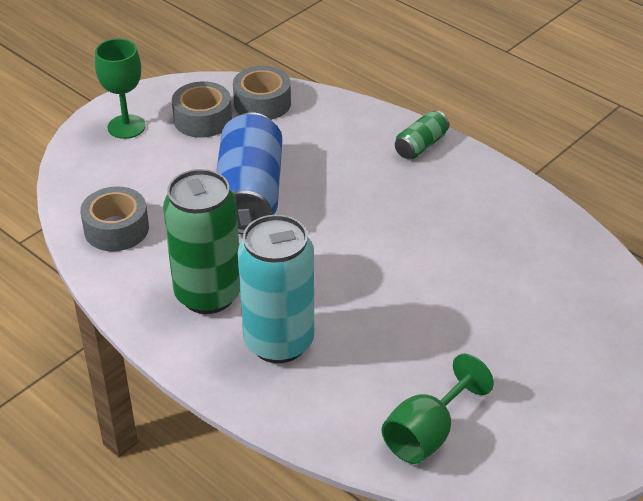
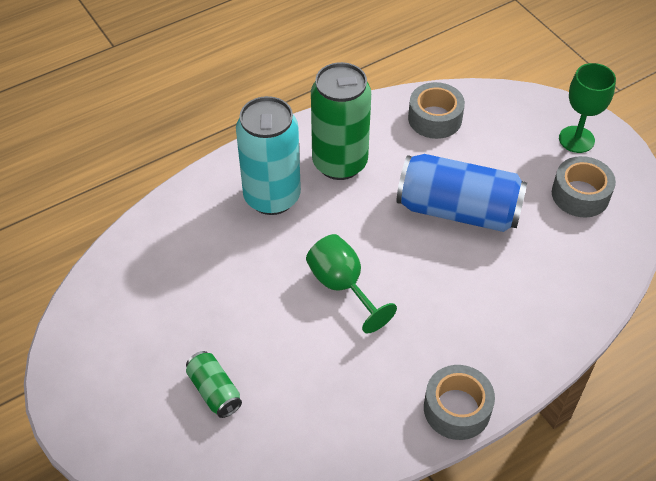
camera: 105 degrees right, 10 degrees up
(262, 103) = (602, 245): grey tape -> grey tape (457, 408)
(421, 146) = (506, 366): green can -> green can (214, 391)
(427, 433) = (143, 268): green goblet -> green goblet (343, 286)

